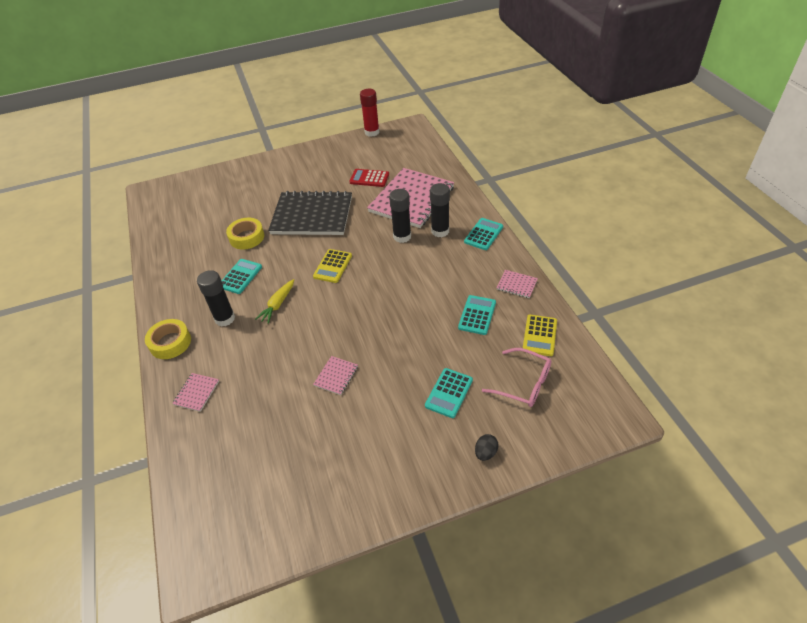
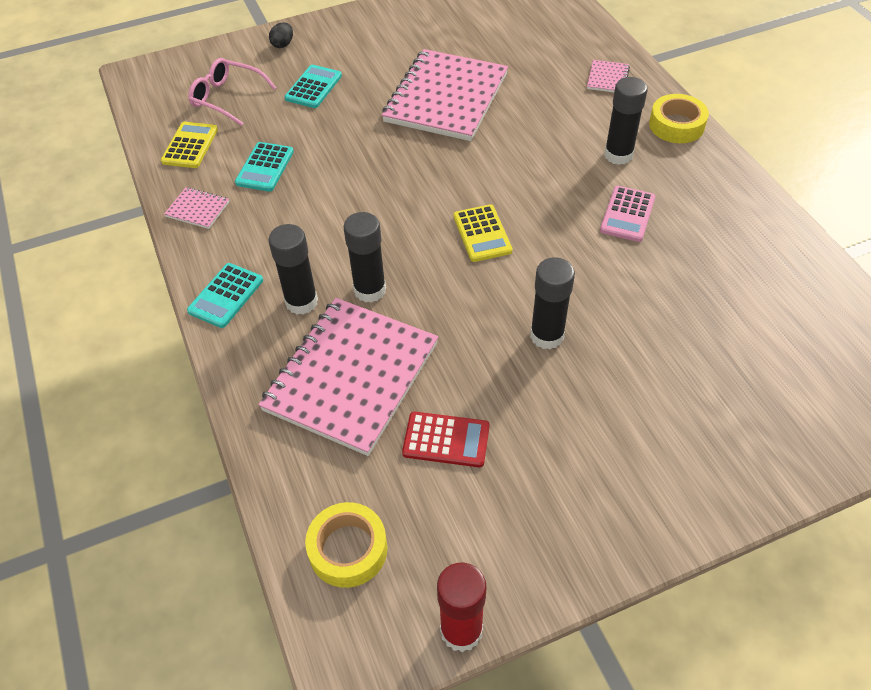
camera: 175 degrees right, 5 degrees up
(240, 276) = (627, 214): turquoise calculator -> pink calculator
(246, 237) = (654, 286): yellow tape -> yellow tape (348, 549)
(278, 304) = (549, 175): yellow carrot -> none
(312, 215) = (547, 336): black notebook -> black glue stick
(332, 266) = (482, 234): yellow calculator -> yellow calculator turned 150 degrees clockwise
(336, 376) = (446, 98): pink notebook -> pink notebook, size x2.50

